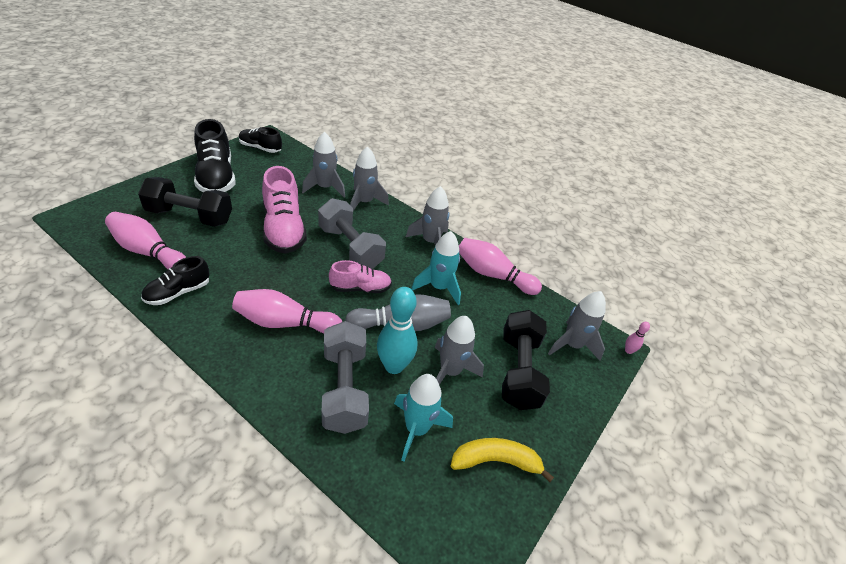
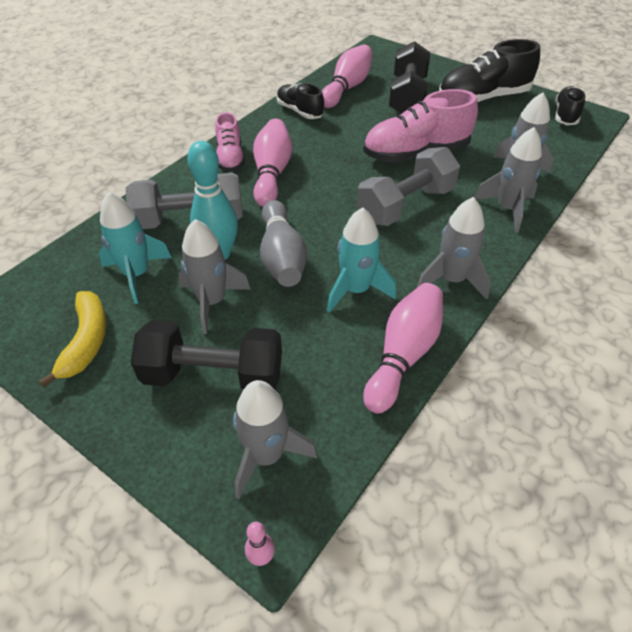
camera: 95 degrees right, 5 degrees up
(360, 288) = (335, 219): pink shoe -> pink shoe (230, 158)

